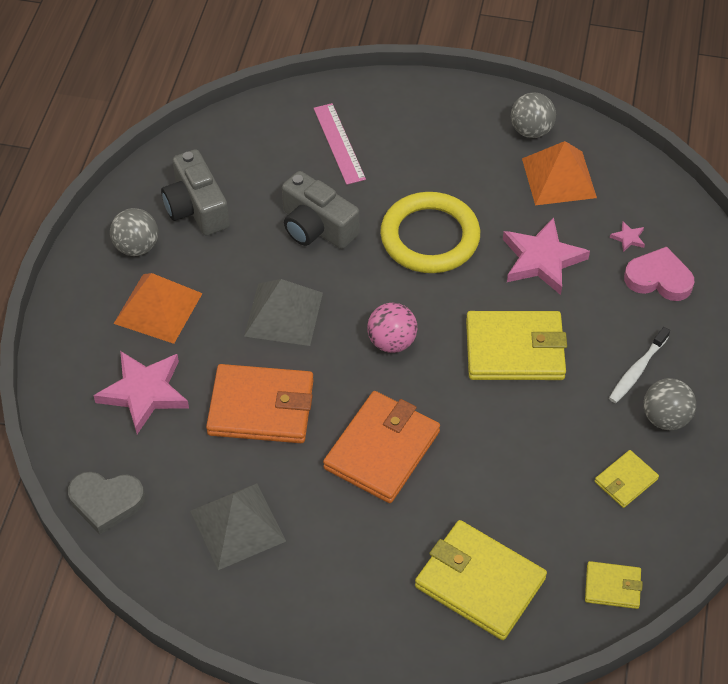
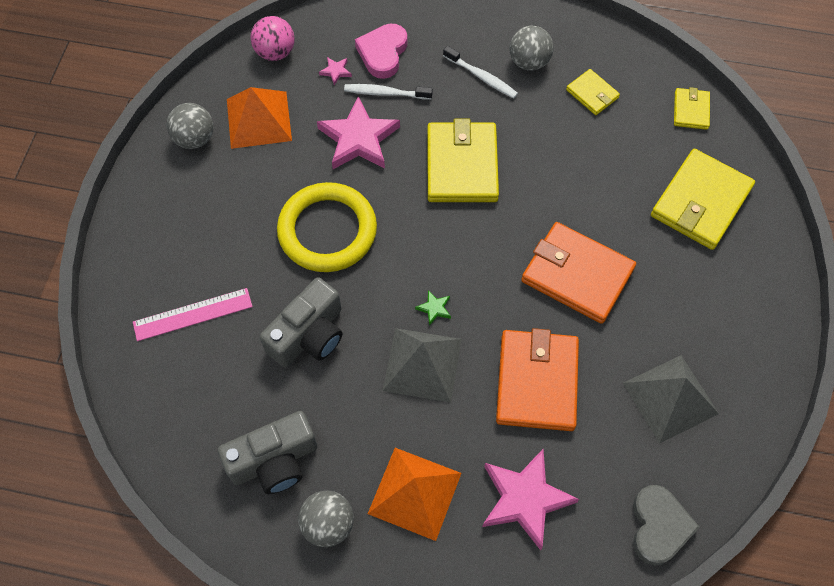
camera: 90 degrees left, 10 degrees up
(343, 324) = (434, 308): none -> green star
(391, 342) = (455, 266): pink ball -> pink ball (275, 52)
(604, 282) = (385, 93): none -> white toothbrush

